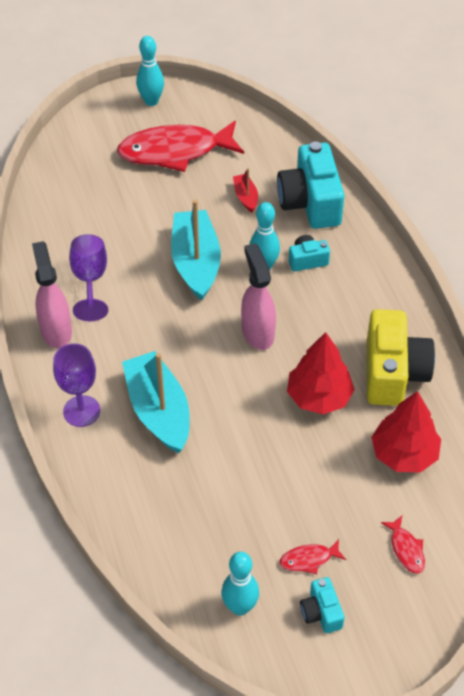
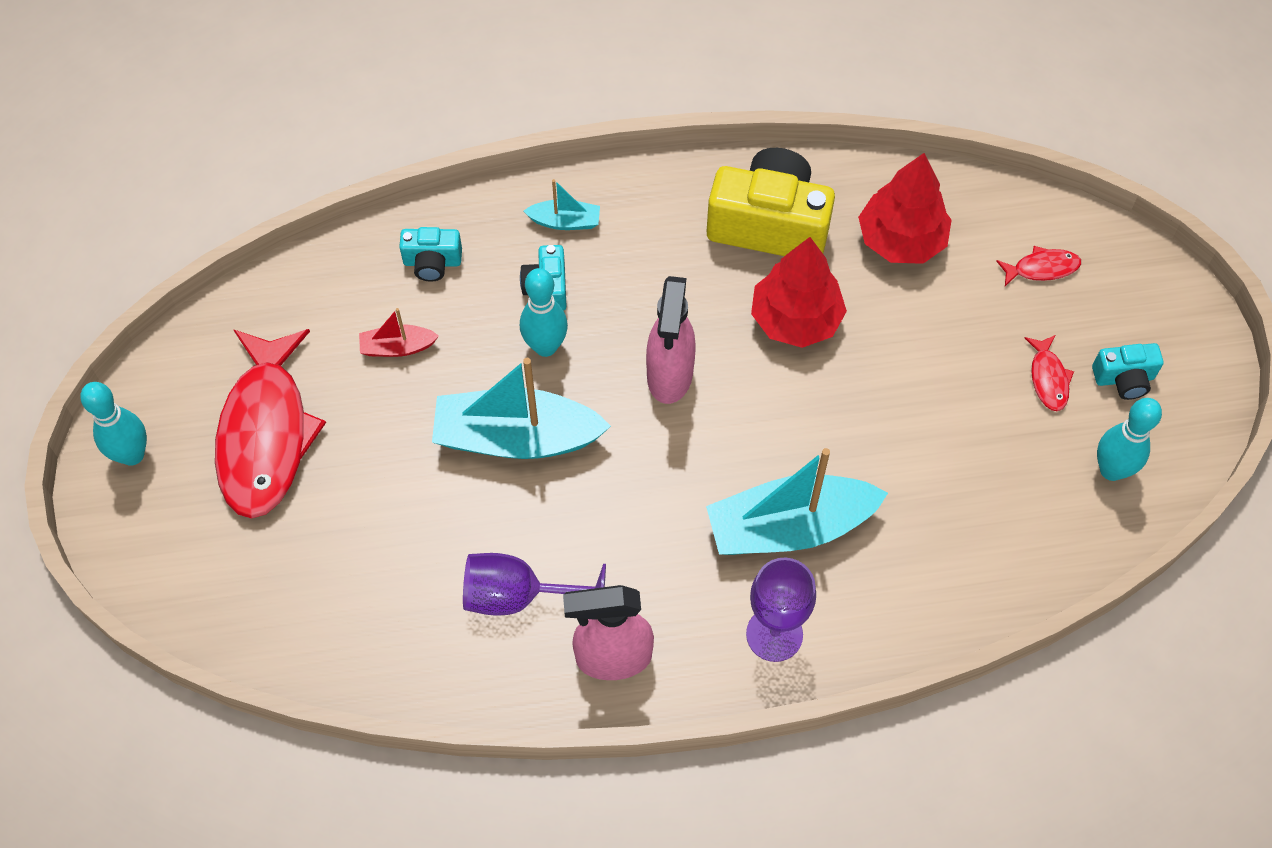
camera: 80 degrees left, 10 degrees up
(257, 332) = (669, 375): pink spray bottle -> pink spray bottle turned 75 degrees counterclockwise
(310, 202) = (432, 262): turquoise camera -> turquoise camera, size x0.49
(360, 262) = (565, 221): none -> turquoise boat

